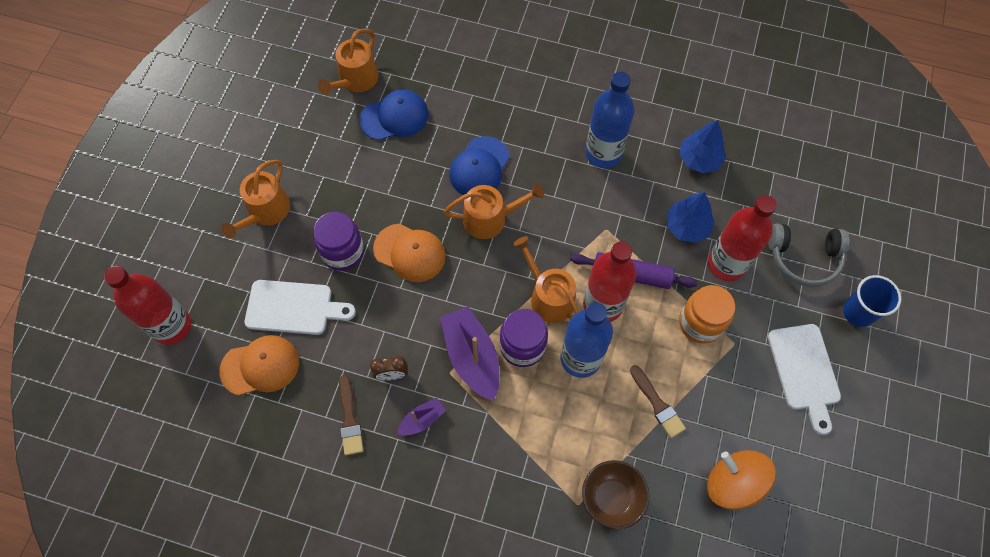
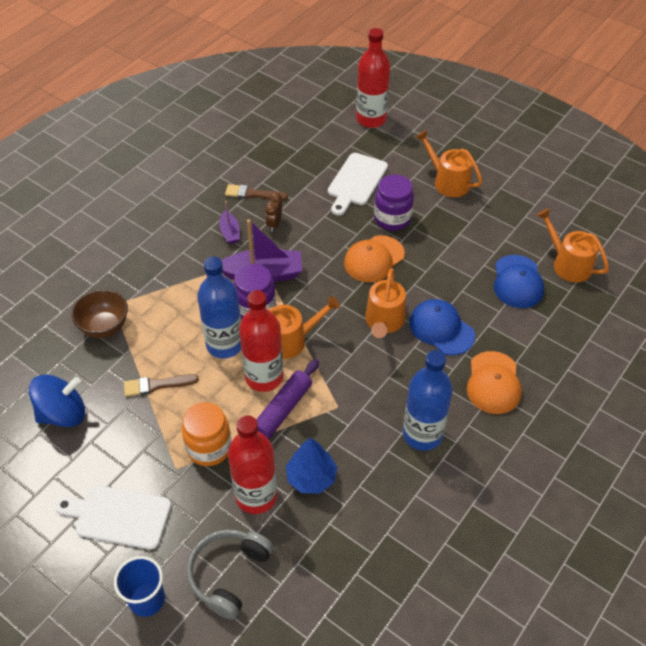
camera: 110 degrees right, 15 degrees down
(260, 366) = (318, 156): orange cap -> orange cap (493, 383)
(699, 159) = (384, 522): blue tree -> none
(733, 483) = (63, 414): orange spinning top -> blue spinning top

